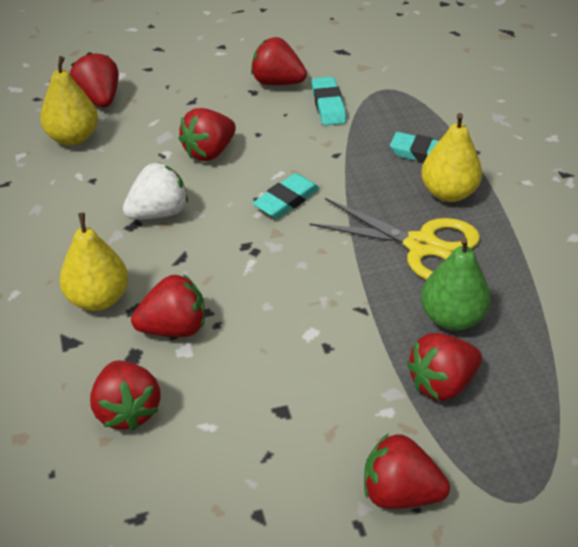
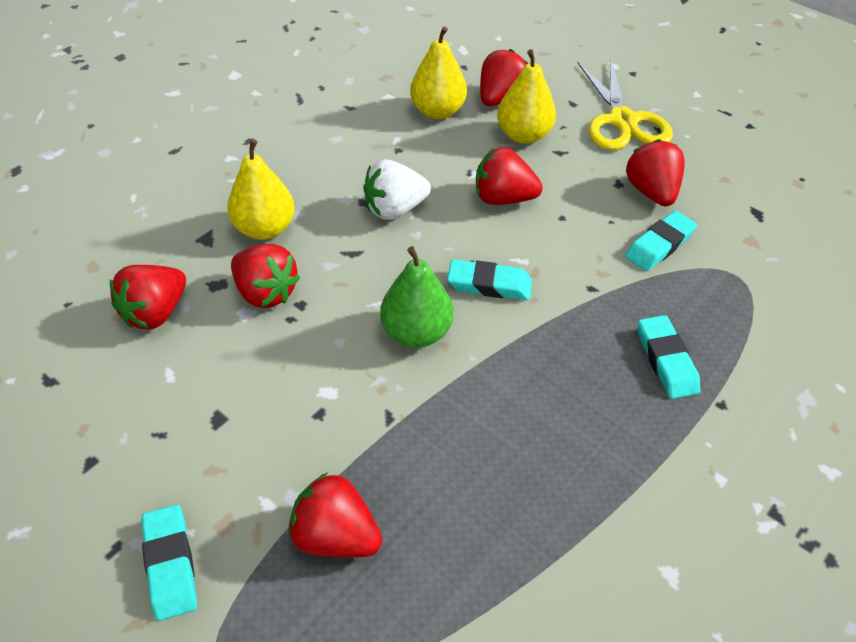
camera: 55 degrees right, 5 degrees up
(158, 213) = (395, 209): white strawberry -> white strawberry turned 135 degrees clockwise
(399, 493) = (170, 564): red strawberry -> turquoise eraser
(421, 246) = (521, 424): yellow scissors -> yellow scissors (622, 121)
(448, 193) = (626, 410): yellow pear -> yellow pear (523, 135)
(451, 317) = (436, 502): green pear -> green pear (416, 332)

